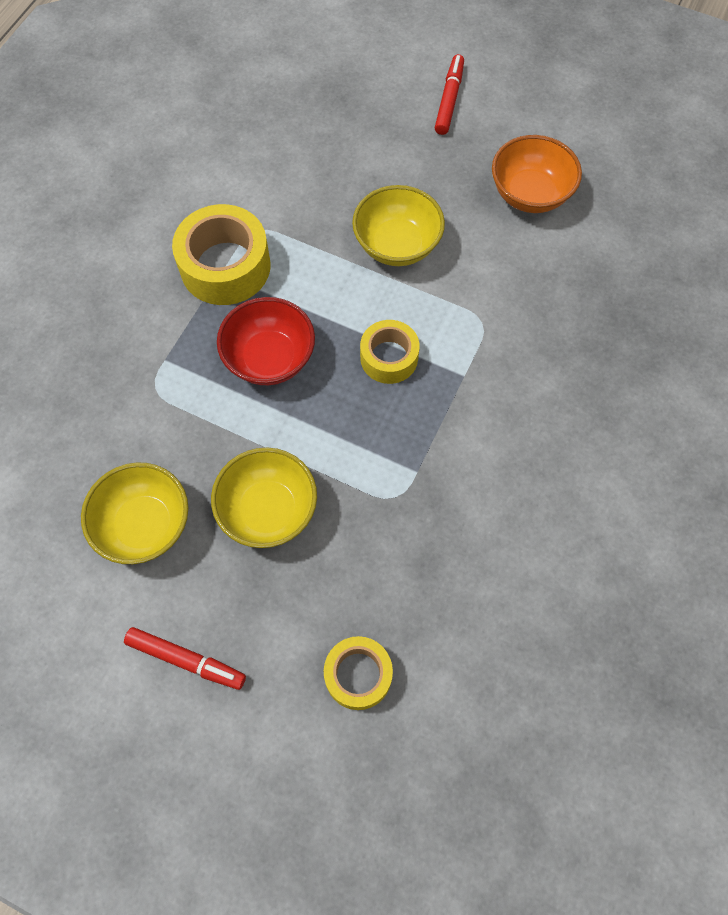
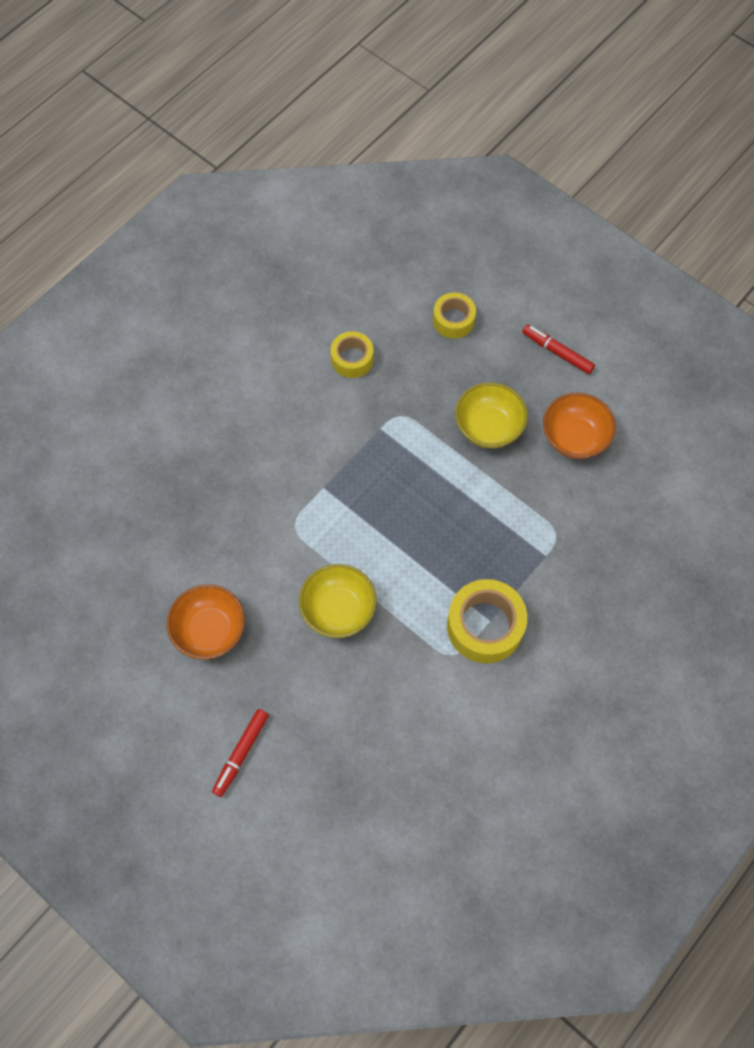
camera: 165 degrees left, 0 degrees up
(145, 525) = (574, 438): yellow bowl -> orange bowl
(270, 358) = (465, 536): red bowl -> none
(389, 358) = (374, 514): yellow tape -> yellow tape (352, 359)

